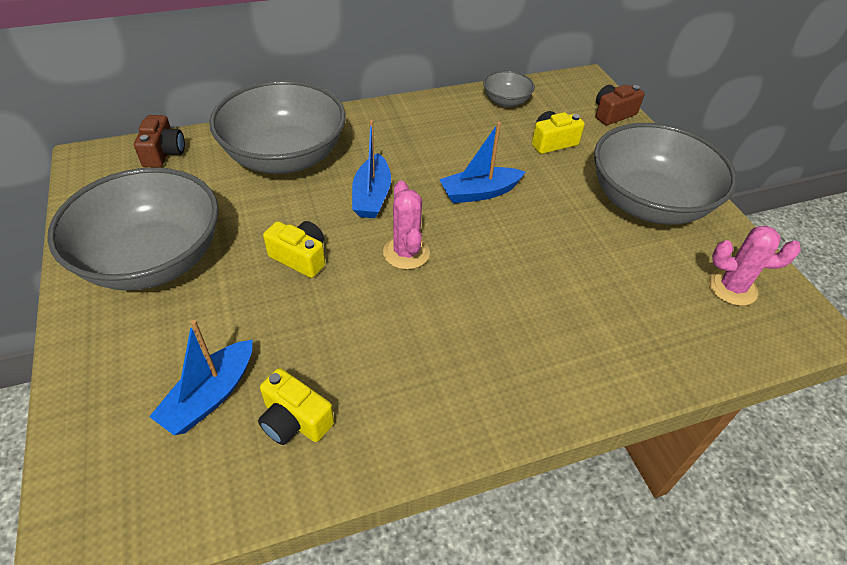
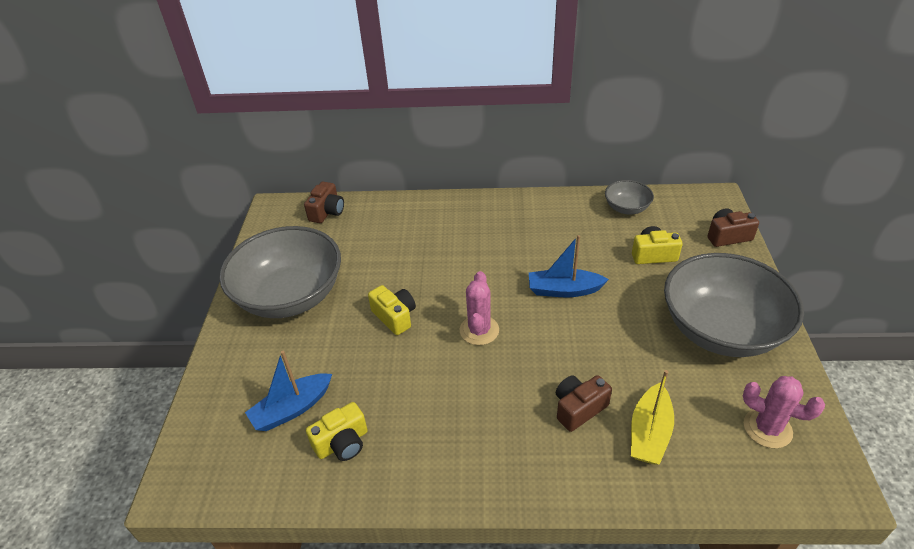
camera: 25 degrees right, 5 degrees down
(285, 157) = (415, 230): grey bowl -> none
(294, 420) = (342, 443): yellow camera -> yellow camera turned 90 degrees counterclockwise
(372, 196) = (471, 276): blue boat -> none
(549, 312) = (579, 408): none -> brown camera
(629, 319) = (649, 433): none -> yellow boat

